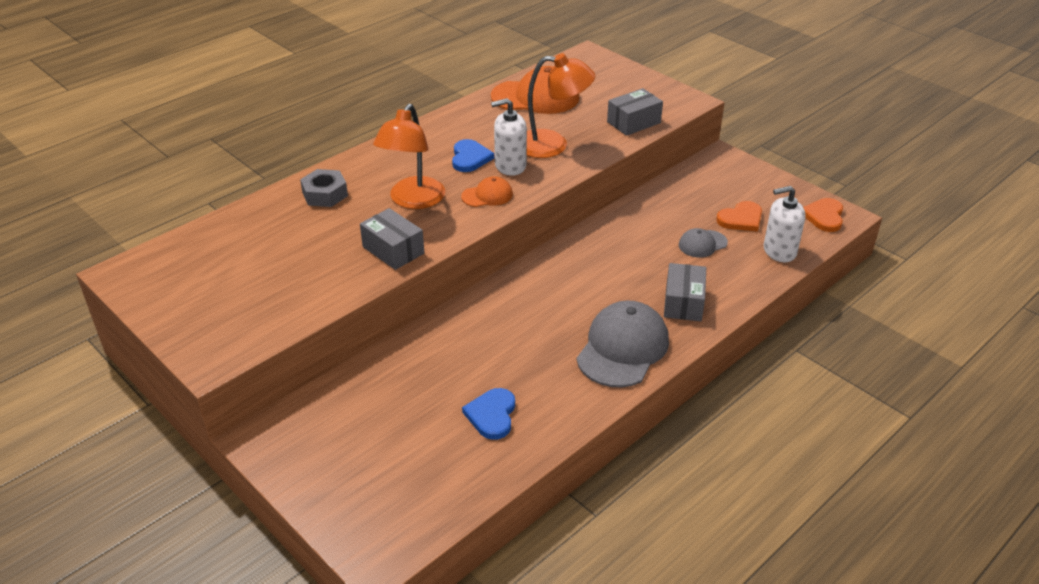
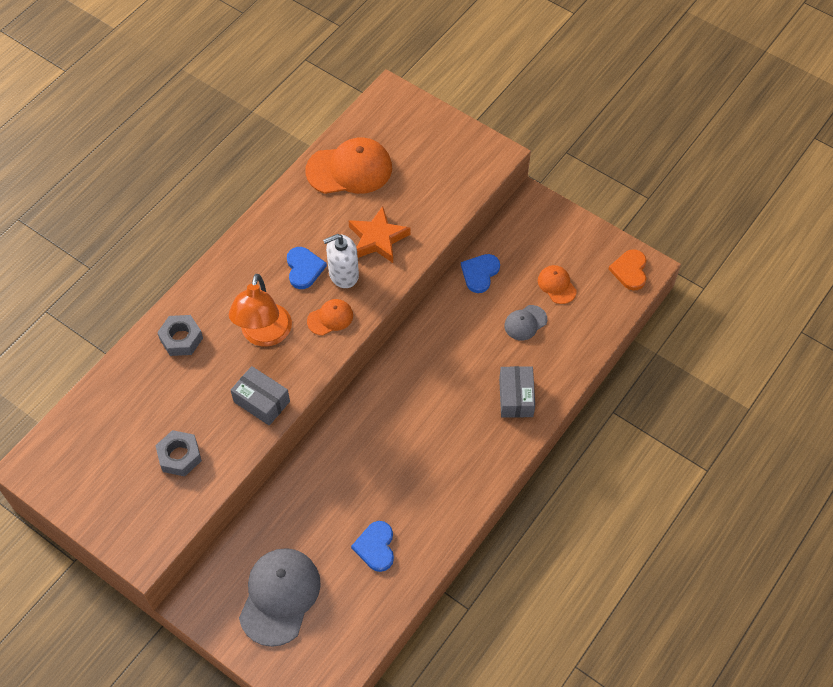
camera: 10 degrees left, 20 degrees up
(287, 283) = (180, 456): none -> grey nut
(553, 145) = (378, 239): orange lamp -> orange star
(623, 348) = (471, 458): grey cap -> grey cap (280, 596)
(633, 122) = (449, 195): grey box -> none
(658, 202) = (480, 273): none -> blue heart
(741, 219) = (557, 285): orange heart -> orange cap
(779, 251) = (593, 322): white soap dispenser -> none

